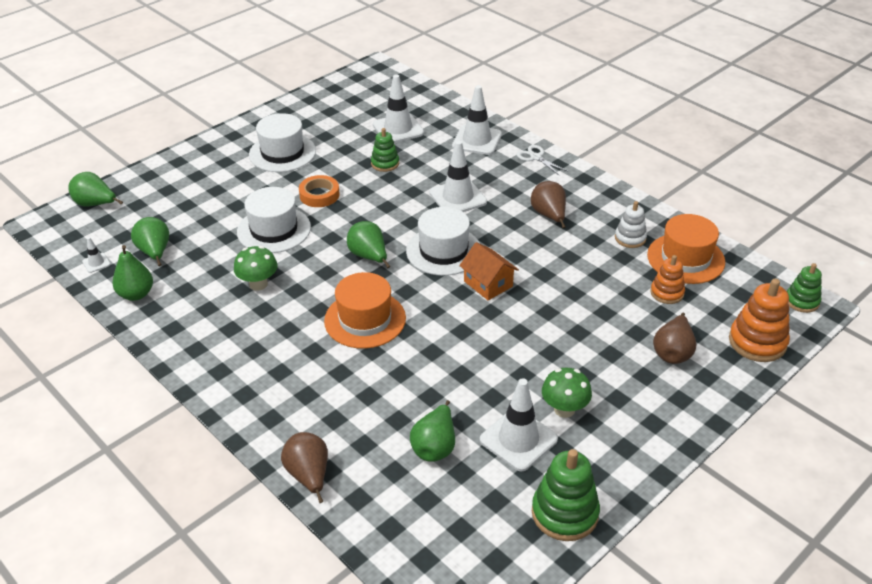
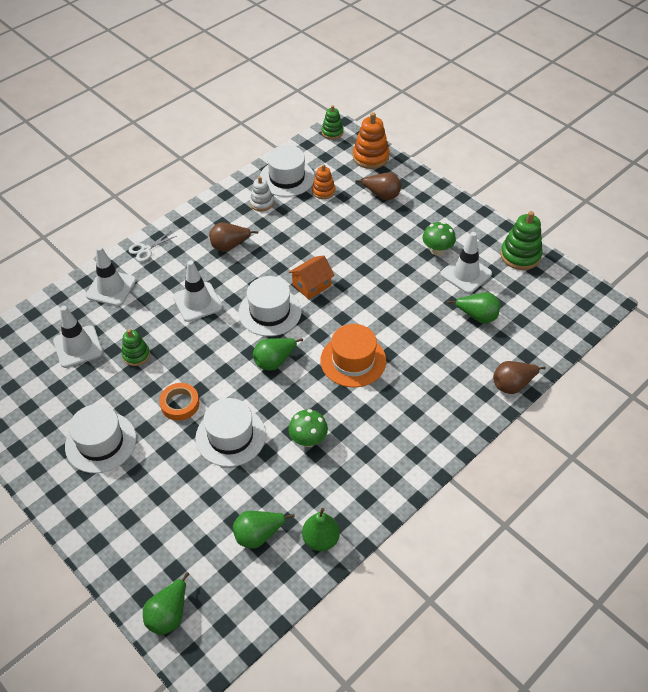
camera: 90 degrees left, 10 degrees up
(96, 263) = (272, 588): white traffic cone -> none
(685, 258) = (287, 178): orange hat -> white hat

